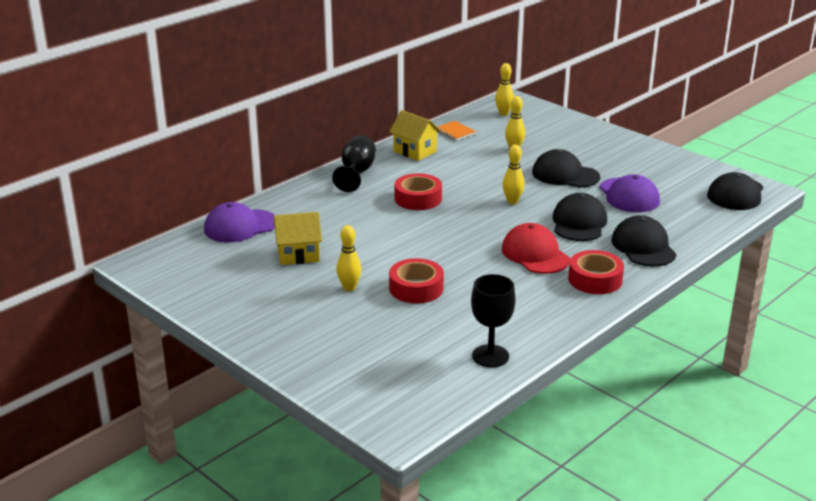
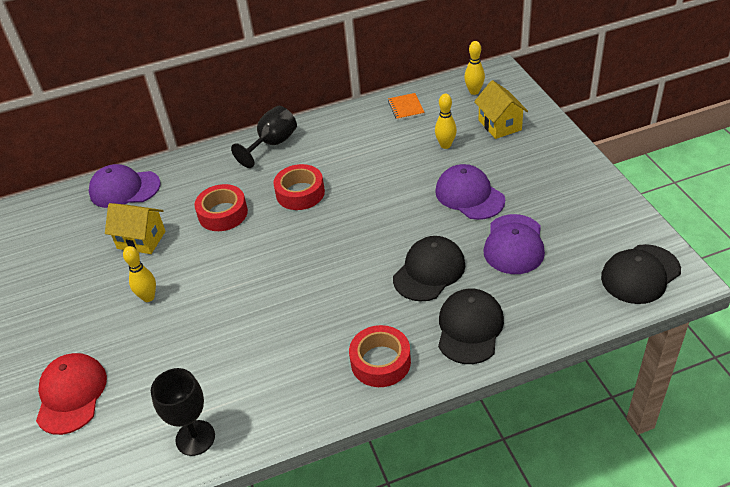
camera: 30 degrees right, 15 degrees up
(415, 151) = (347, 127): yellow house -> yellow house (499, 125)
(416, 288) = (203, 317): red tape -> red tape (223, 213)
(512, 201) = (386, 221): yellow bowling pin -> none
(535, 254) = (349, 304): red cap -> red cap (71, 394)
(565, 175) = (469, 195): black cap -> purple cap

